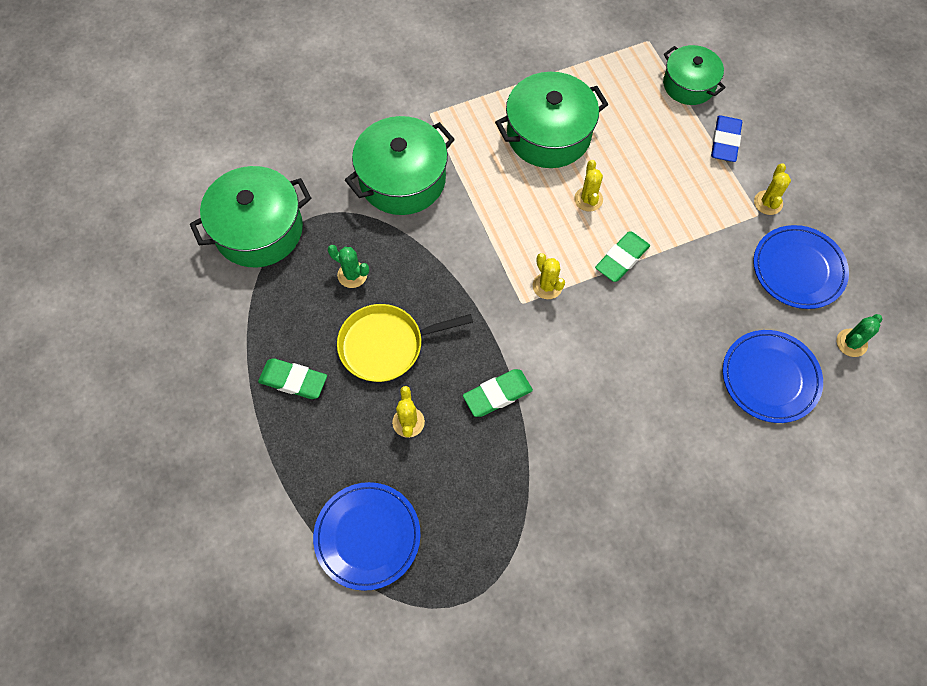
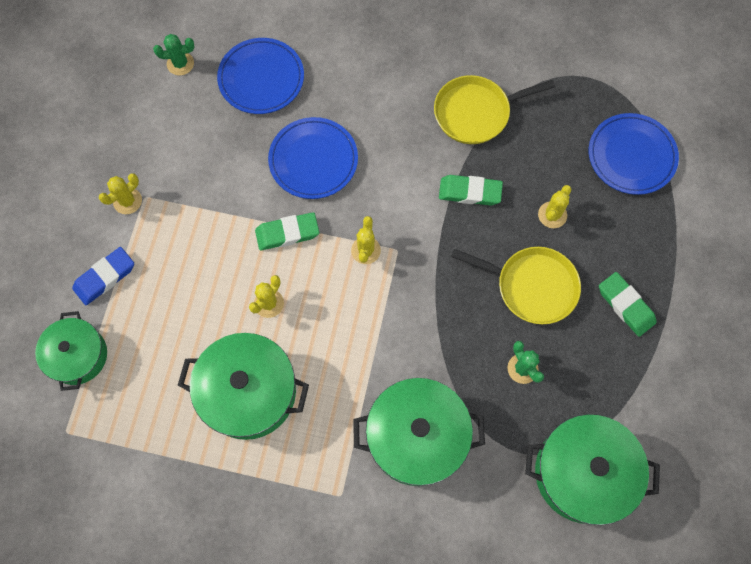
camera: 145 degrees left, 5 degrees up
(549, 479) = (475, 113): none -> yellow pan
(798, 269) = (161, 136): blue plate -> blue plate (313, 160)

